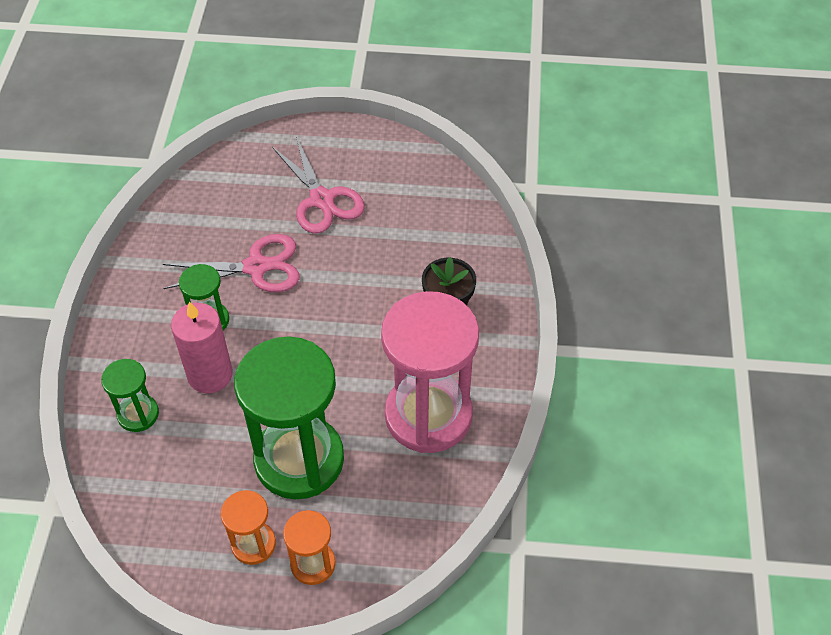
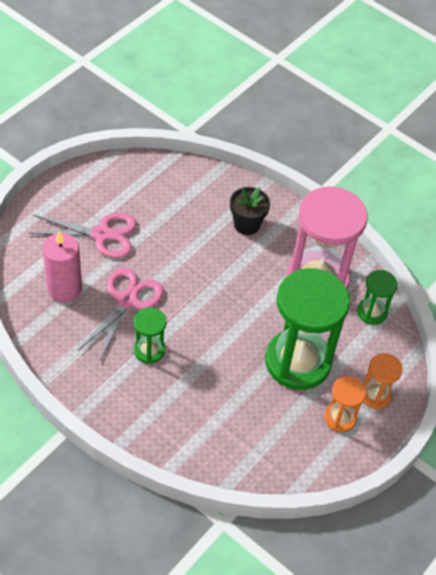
camera: 60 degrees left, 0 degrees up
(138, 414) = (193, 430): green hourglass -> green hourglass (372, 312)
(210, 374) = (194, 373): pink candle -> pink candle (64, 289)

